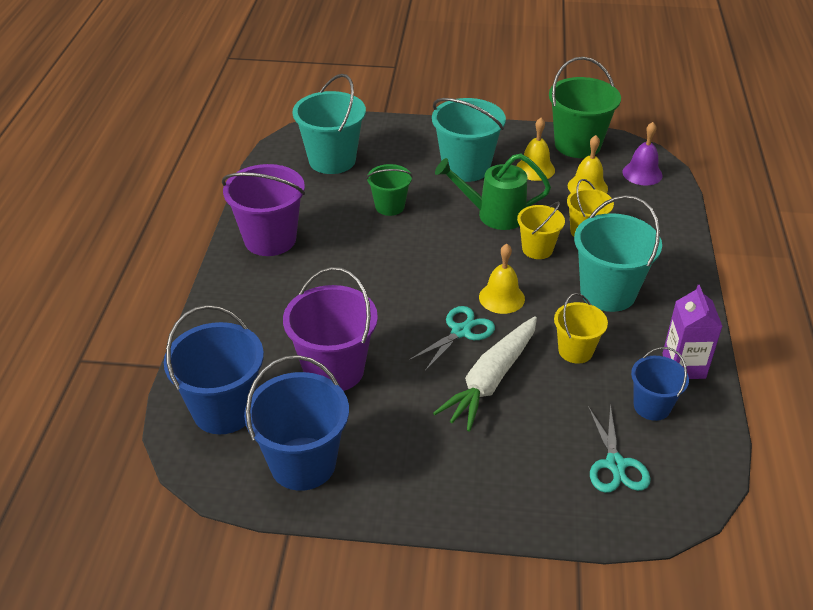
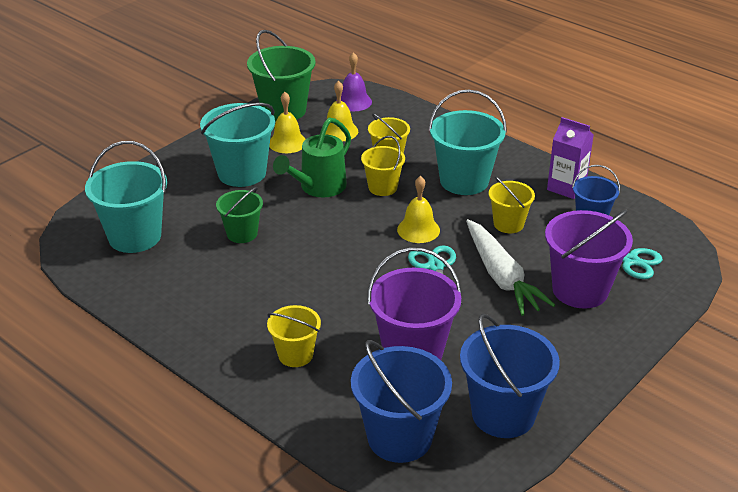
camera: 55 degrees left, 5 degrees down
(270, 239) = (202, 320): purple bucket -> purple bucket (580, 290)
(272, 305) = (295, 355): none -> yellow bucket

